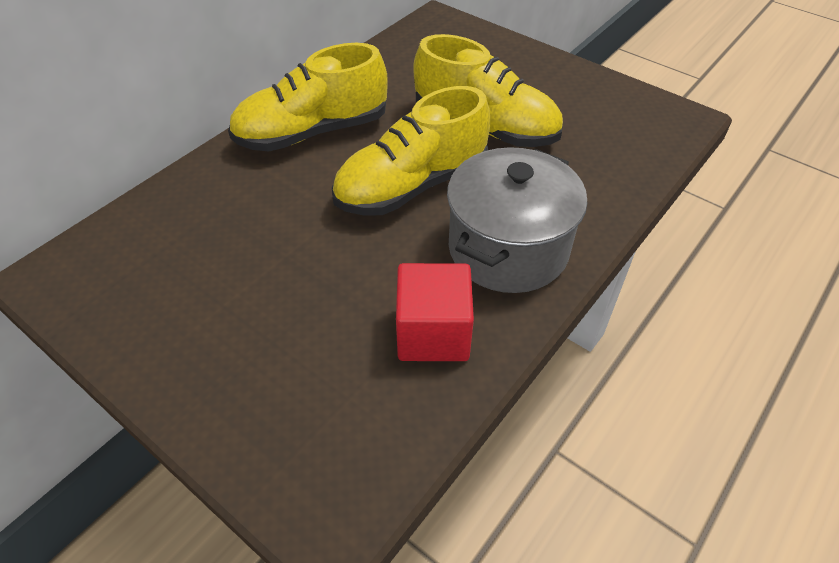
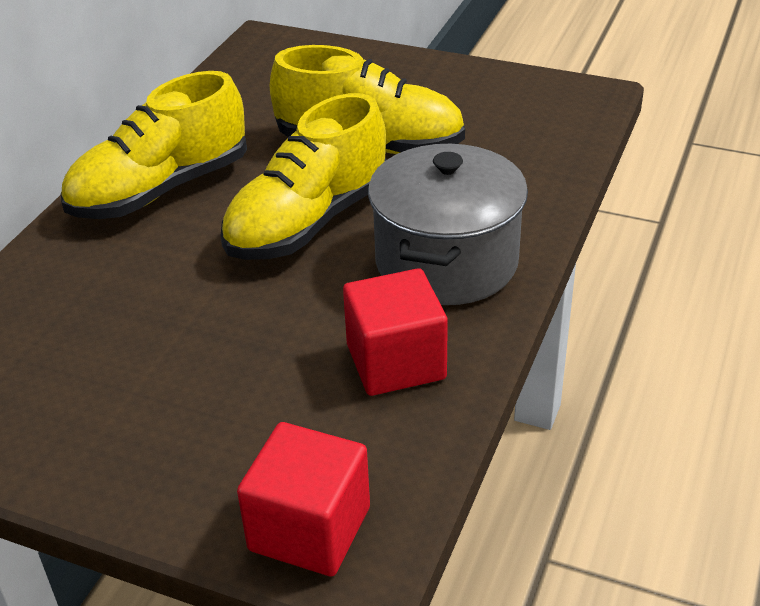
camera: 15 degrees left, 10 degrees down
(306, 475) = (309, 529): none -> red cube

